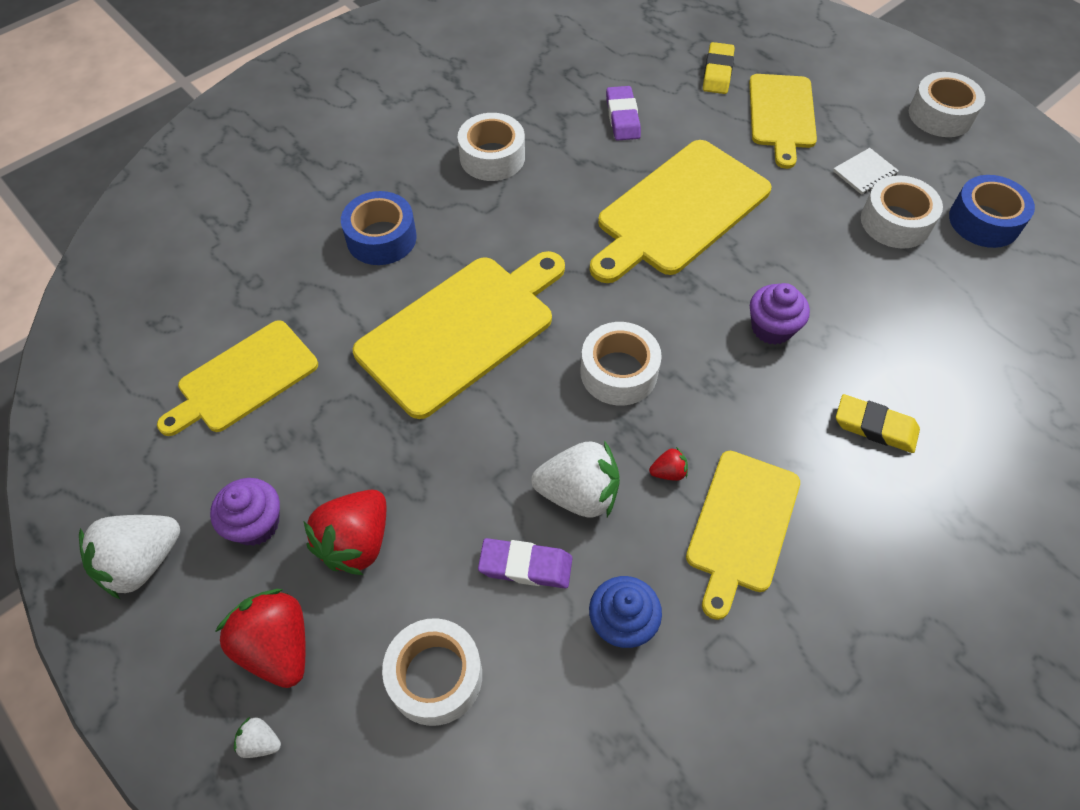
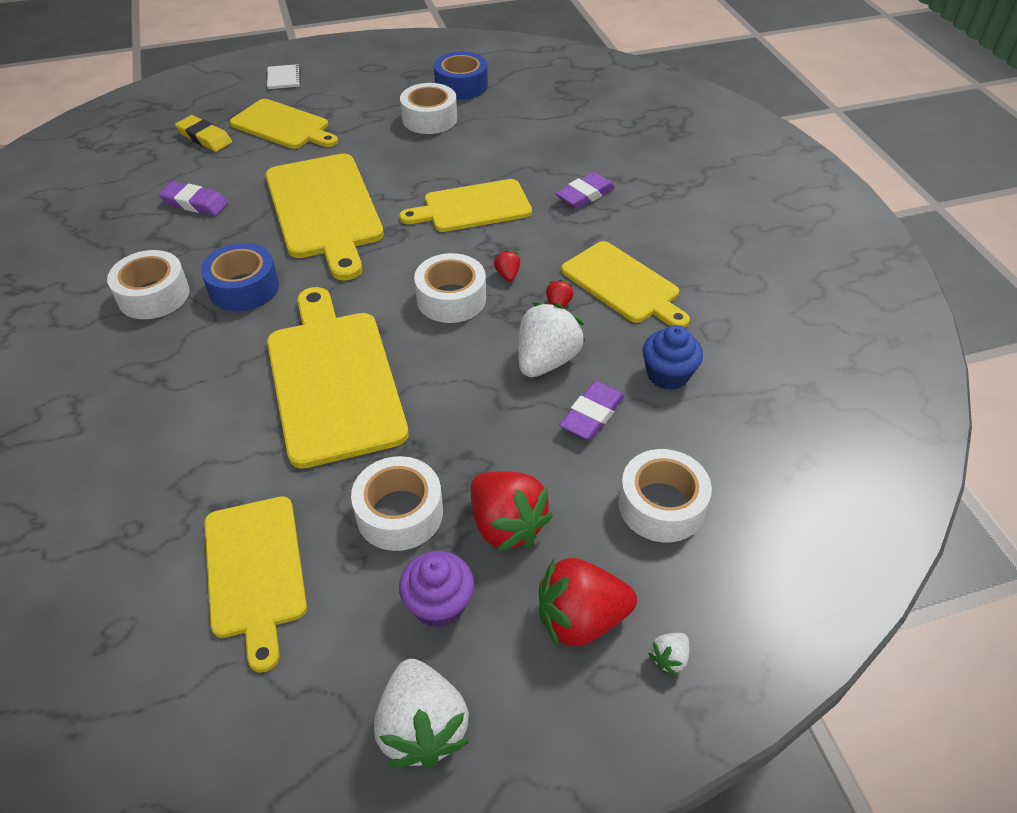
camera: 65 degrees left, 10 degrees down
(381, 238) = (173, 404): blue tape -> blue tape (244, 288)
(685, 406) = (507, 275): none -> red strawberry
(772, 328) = (472, 207): purple cupcake -> yellow cutting board
(865, 173) = (375, 113): white notebook -> white notebook (284, 78)
(875, 427) = (585, 195): yellow eraser -> purple eraser
(940, 115) = (357, 63): white tape -> white tape (399, 513)

